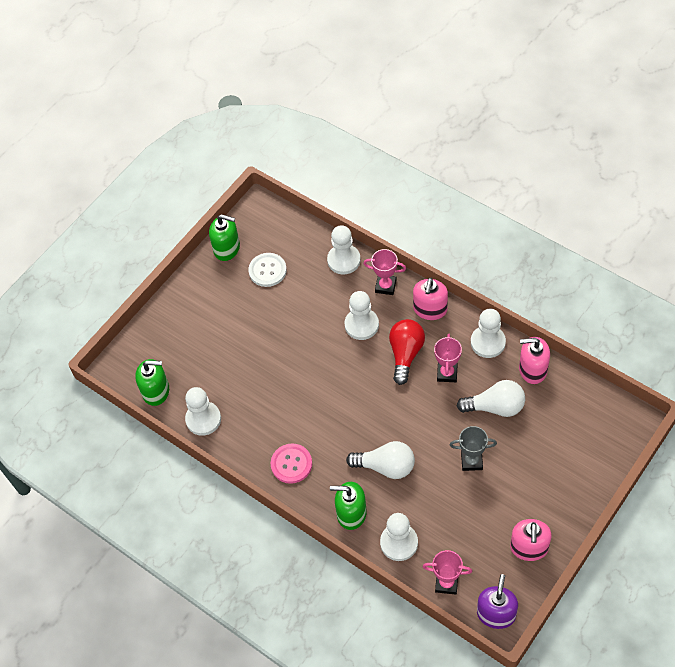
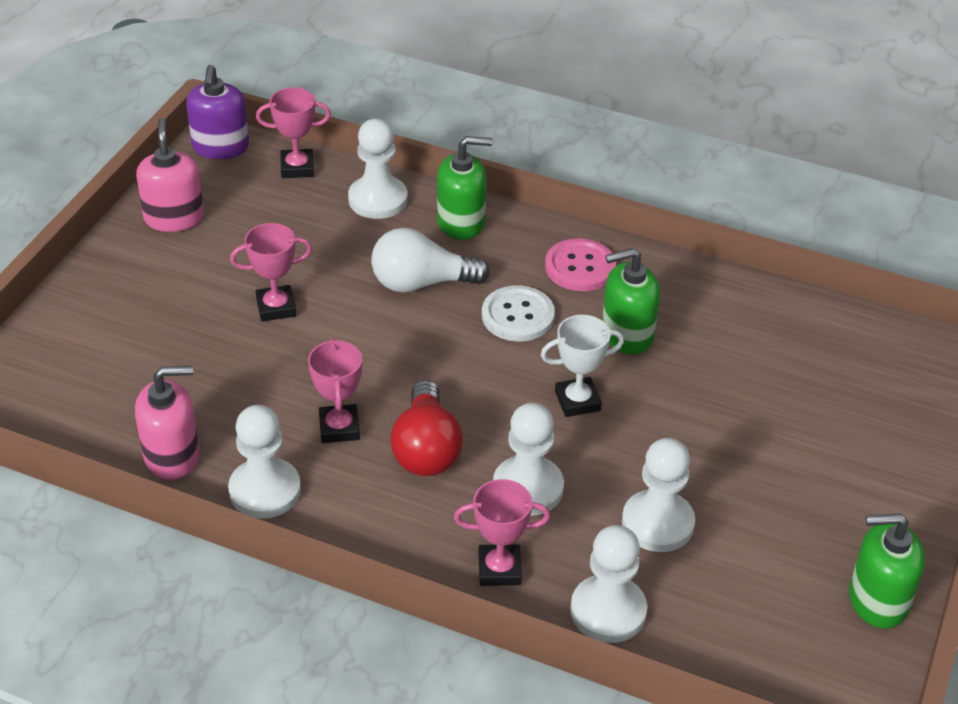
camera: 160 degrees right, 15 degrees down
(156, 391) = (864, 333): green soap dispenser -> green soap dispenser (627, 334)
(203, 419) = (757, 305): white pawn -> white pawn (657, 523)
(267, 270) = (765, 565): white button -> white button (518, 316)
(322, 371) = (577, 401): none -> white trophy
(430, 309) = (393, 536): pink soap dispenser -> none
(471, 461) = (276, 307): grey trophy -> pink trophy
(495, 407) = (241, 387): white light bulb -> none

